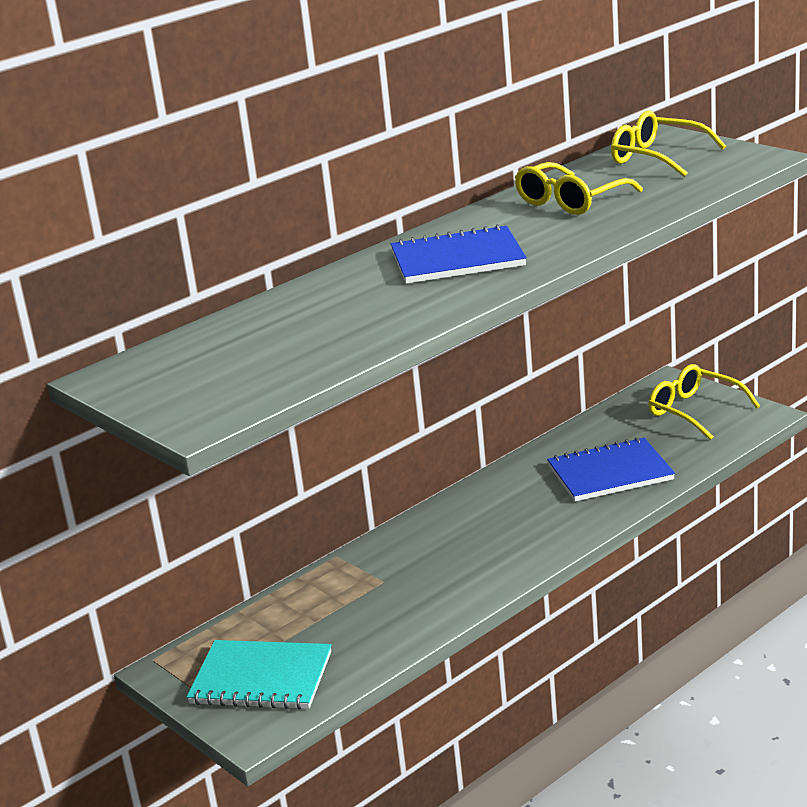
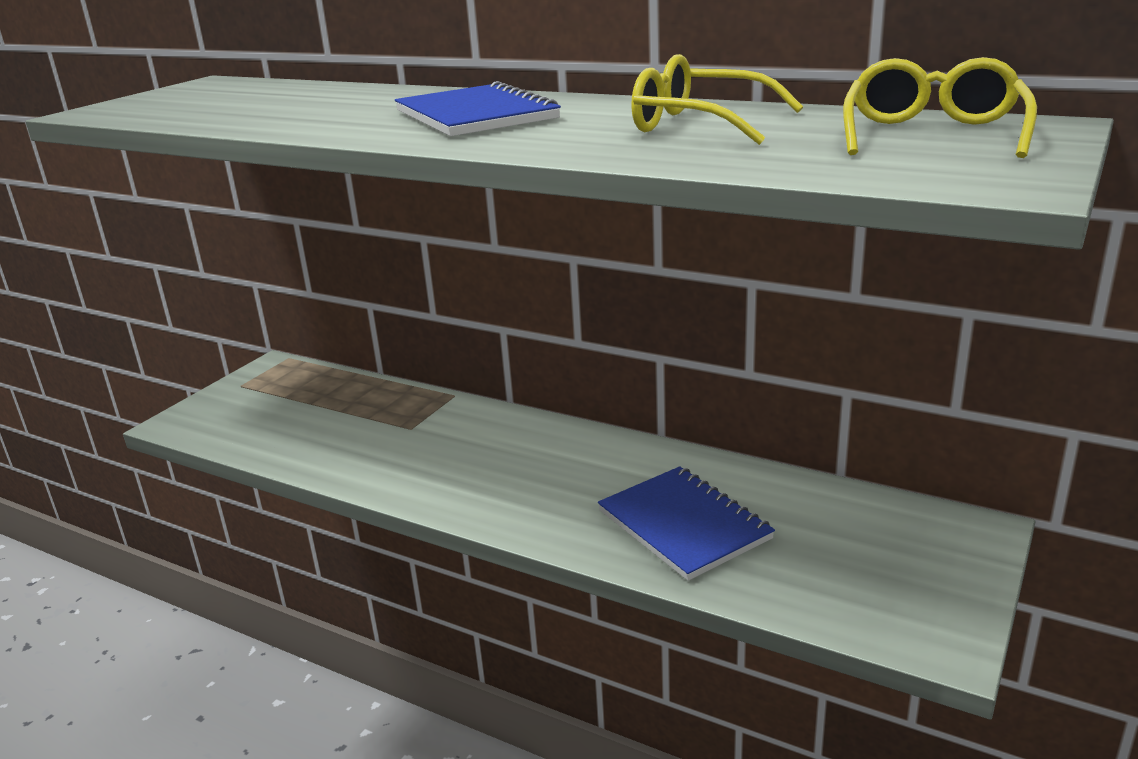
camera: 70 degrees right, 0 degrees up
(261, 678) = (253, 408): turquoise notebook -> none
(694, 411) = (904, 568): yellow glasses -> none

